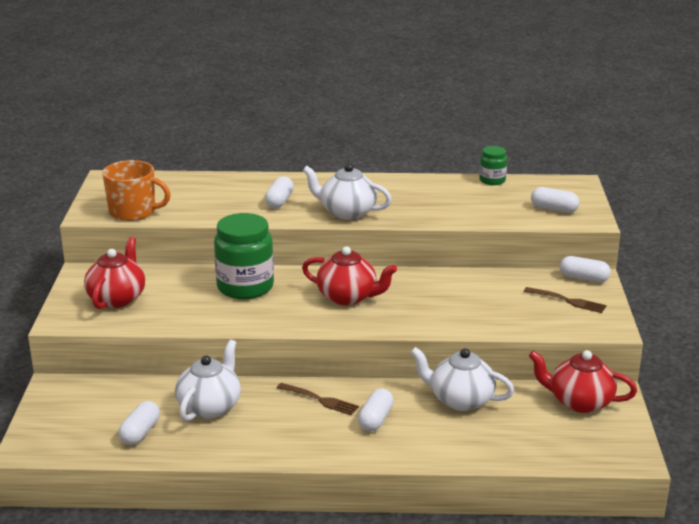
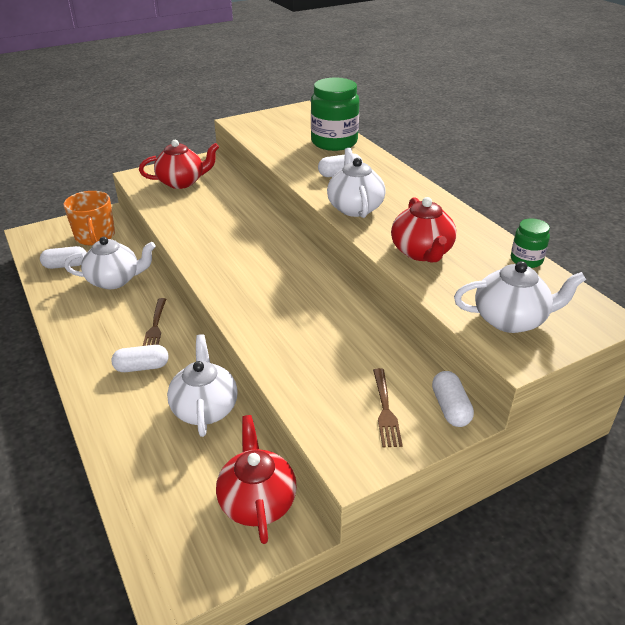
camera: 60 degrees right, 10 degrees up
(133, 212) = (259, 132): orange mug -> orange mug (95, 236)
(245, 287) = (241, 221): green jar -> green jar (334, 142)
(348, 297) = (267, 271): red teapot -> red teapot (422, 252)
(554, 209) = (511, 319): white capsule -> white teapot

